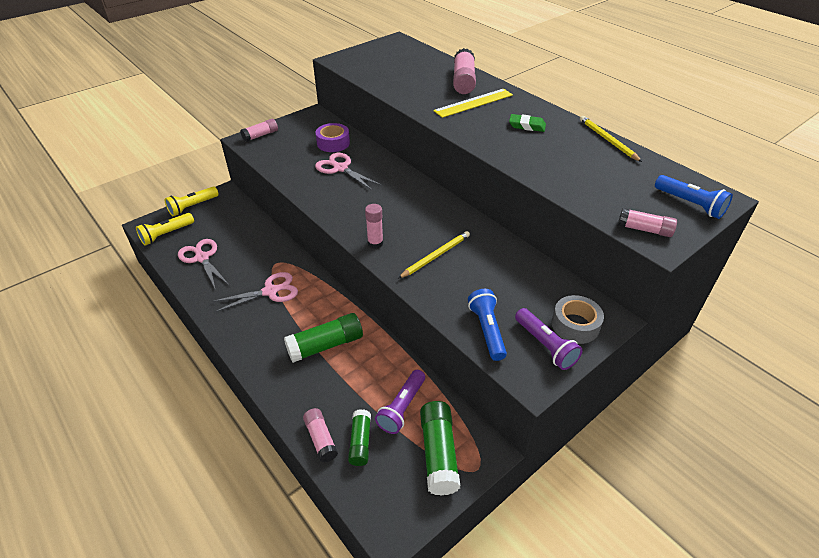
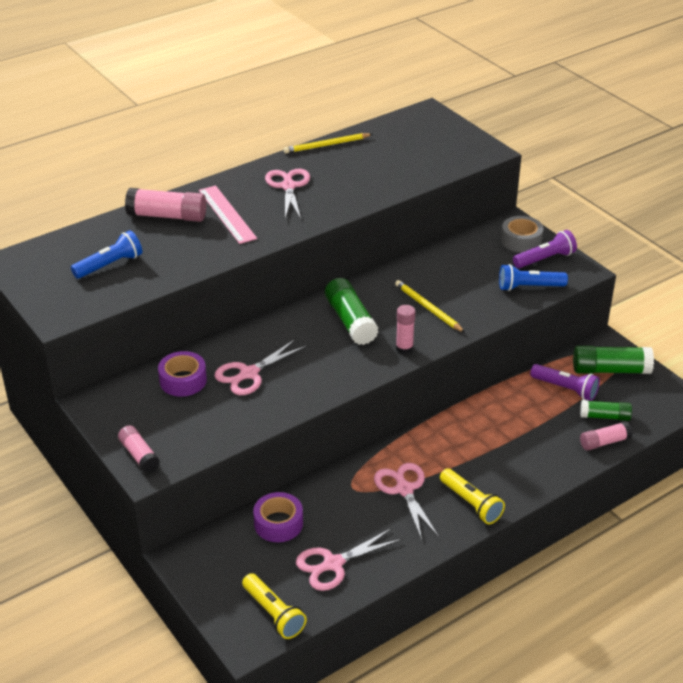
camera: 85 degrees left, 5 degrees down
(192, 206) = (208, 592): yellow flashlight -> yellow flashlight (471, 504)
(245, 230) = (278, 523): none -> purple tape
(325, 345) = (490, 440): green glue stick -> green glue stick (350, 321)
(473, 103) = (227, 214): yellow ruler -> pink ruler
(527, 126) = (288, 186): green eraser -> pink scissors
(644, 229) = (470, 154): pink glue stick -> none
(690, 204) = (436, 127): blue flashlight -> blue flashlight (110, 265)

